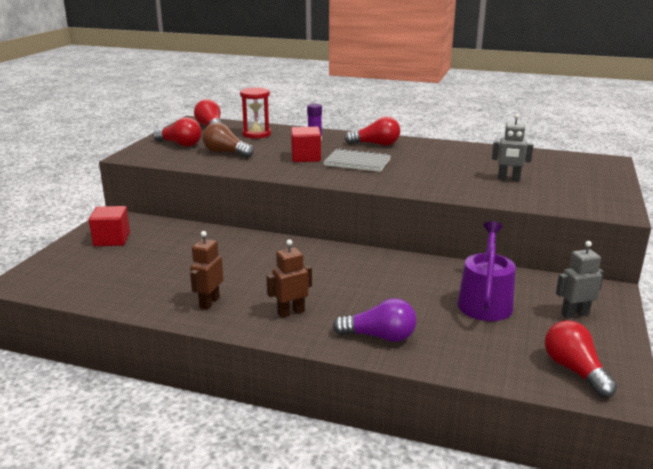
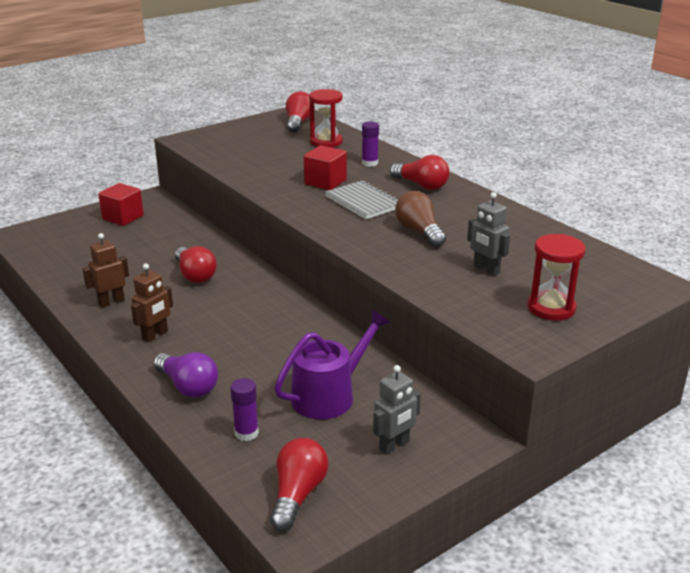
camera: 35 degrees right, 5 degrees up
(180, 144) = (242, 137): red light bulb -> red light bulb (195, 275)
(226, 153) = (264, 157): brown light bulb -> brown light bulb (419, 232)
(291, 312) = (155, 335): brown robot -> brown robot turned 120 degrees clockwise
(475, 348) = (246, 433): none -> purple glue stick
(574, 314) = (394, 445): grey robot -> grey robot turned 120 degrees clockwise
(583, 188) = (551, 308): none -> red hourglass

